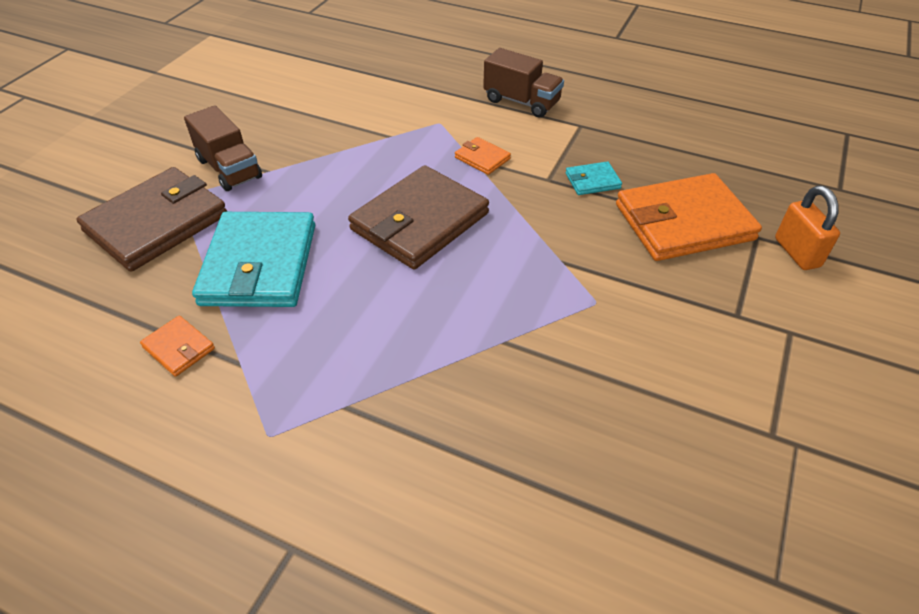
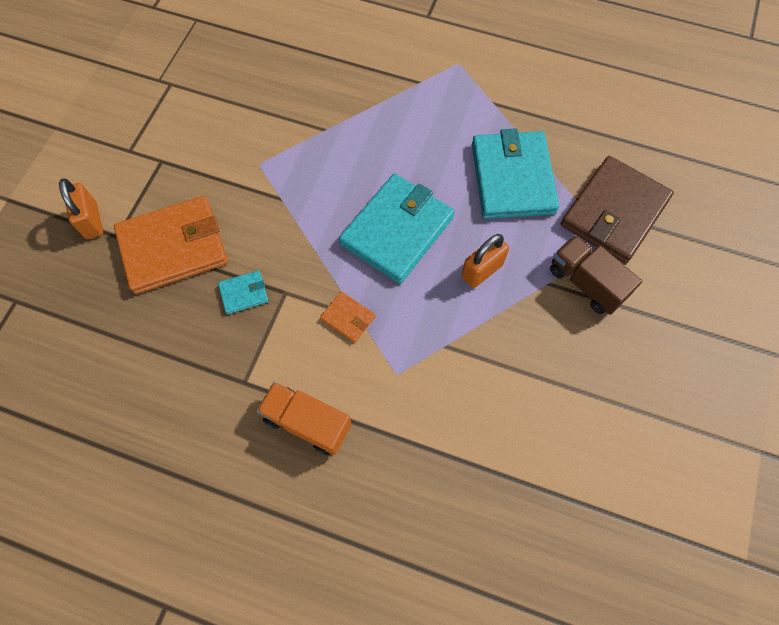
camera: 175 degrees right, 20 degrees up
(179, 348) = (537, 110): orange wallet -> none
(334, 183) = (482, 271): none -> orange padlock
(420, 221) = (397, 231): brown wallet -> turquoise wallet
(521, 102) = (307, 422): brown truck -> orange truck

